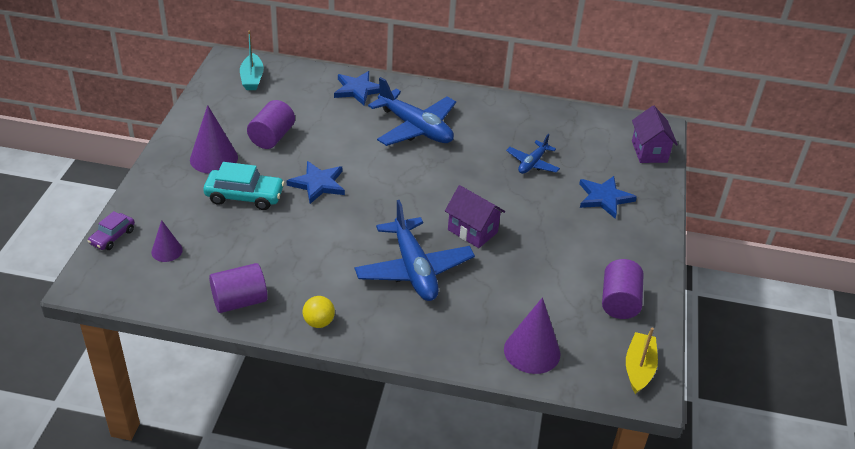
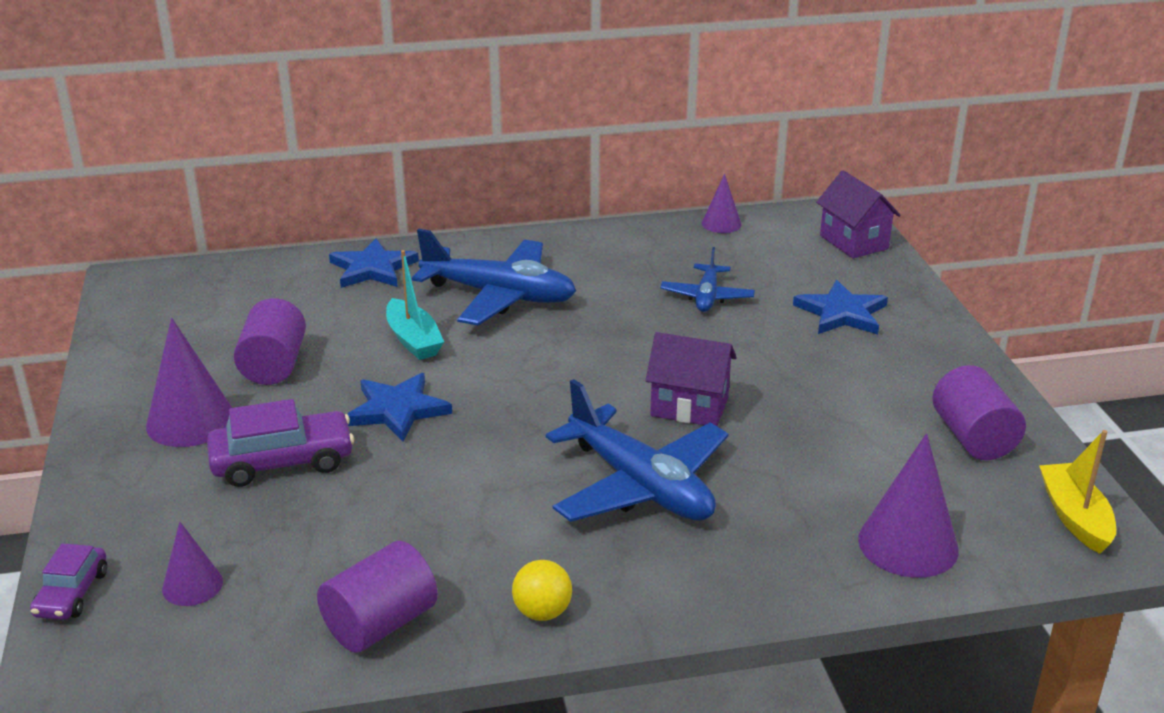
camera: 20 degrees left, 10 degrees down
(244, 196) = (282, 461): turquoise car -> purple car
(252, 78) = (185, 294): turquoise boat -> turquoise boat (413, 340)
(577, 115) = (721, 224): none -> purple cone

